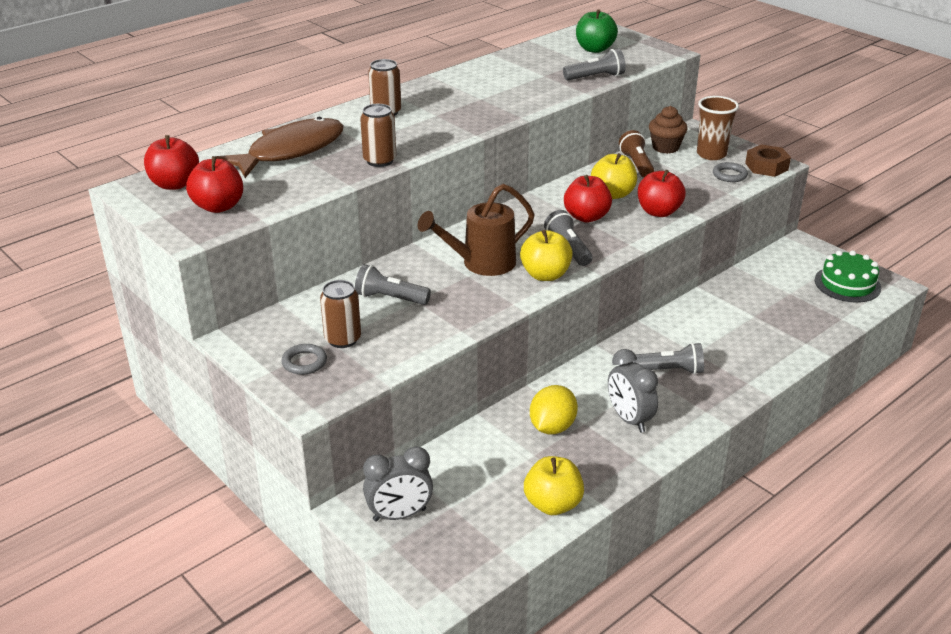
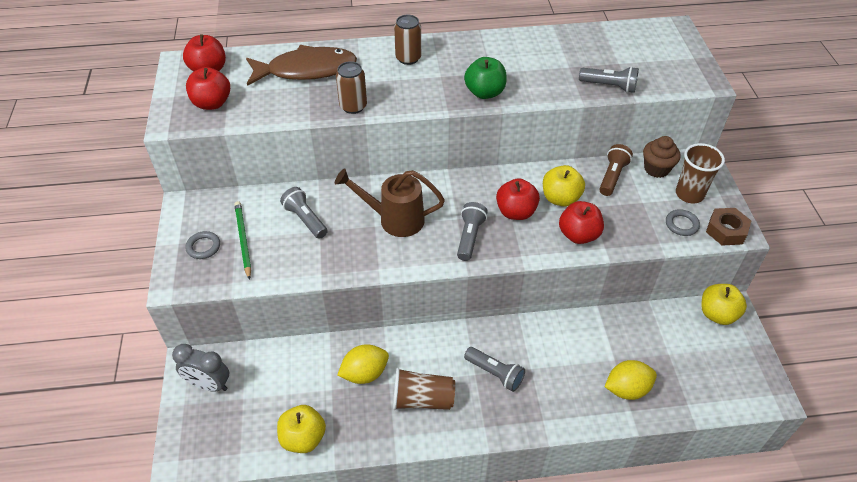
camera: 35 degrees right, 15 degrees up
(343, 339) = (243, 240): brown can -> green pencil
(545, 275) = (427, 254): yellow apple -> yellow apple (717, 314)
(594, 49) = (644, 53): green apple -> green apple (484, 92)
(629, 419) = (422, 399): grey clock -> brown cup
(786, 330) = (627, 389): none -> yellow lemon
(847, 284) = (731, 372): green cake -> none

